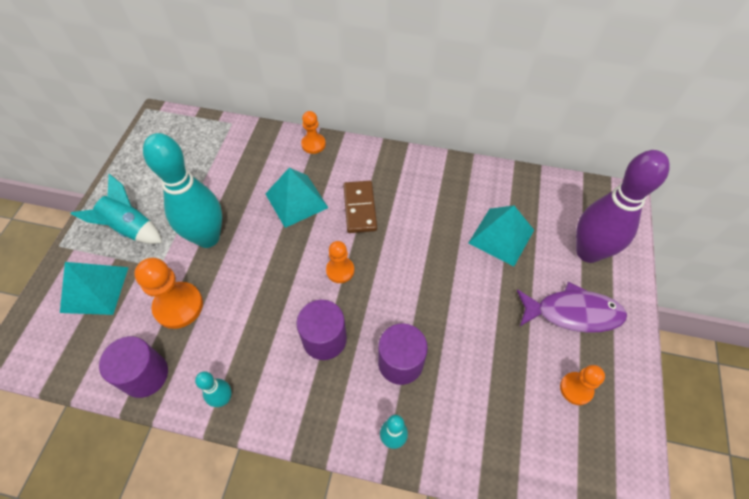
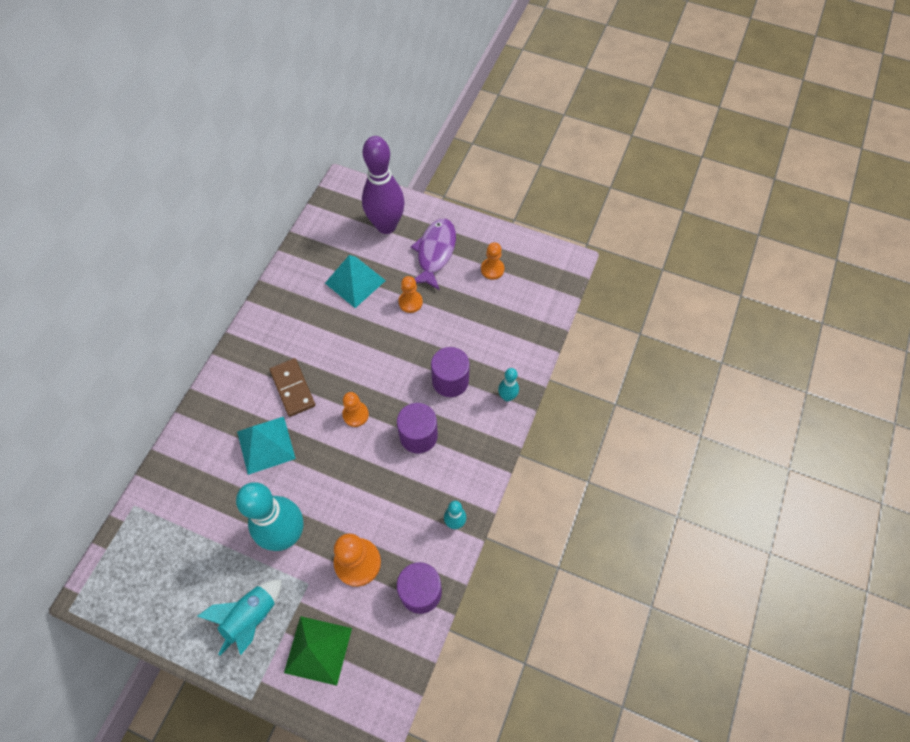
camera: 80 degrees left, 5 degrees up
(95, 289) = (318, 650): turquoise pyramid -> green pyramid
(313, 144) = (197, 421): orange pawn -> orange pawn (410, 302)
(359, 208) = (292, 388): brown domino -> brown domino turned 60 degrees clockwise

